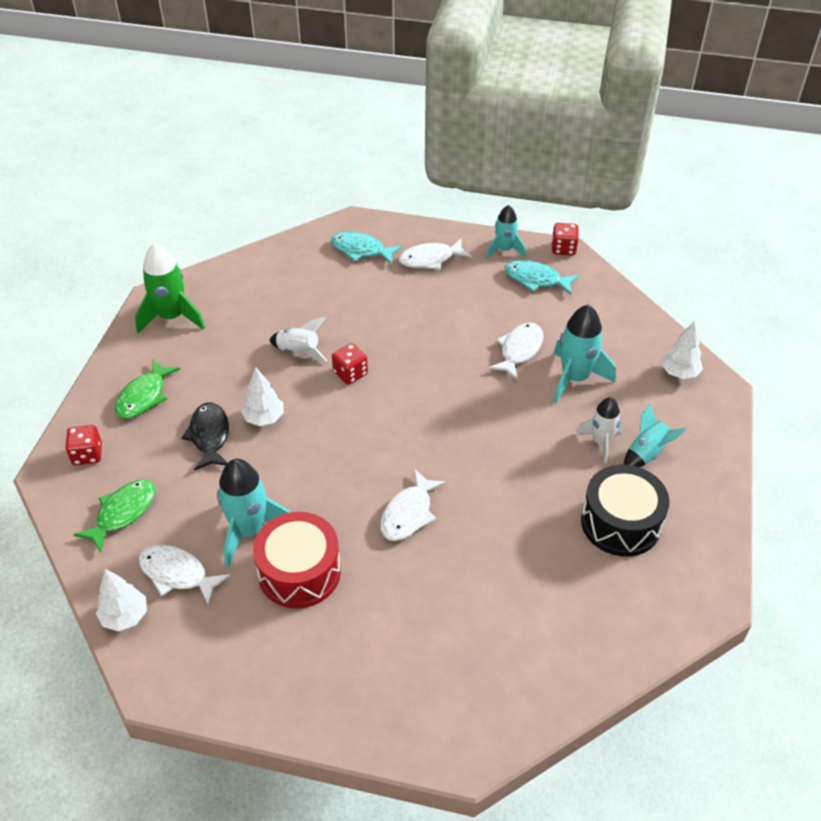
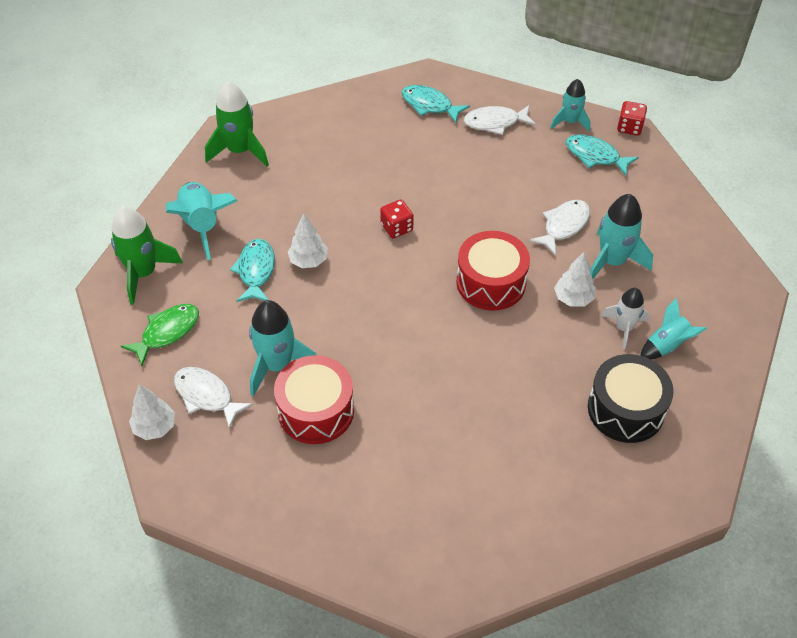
camera: 10 degrees right, 5 degrees up
(87, 454) = (143, 273): red dice -> green rocket
(144, 396) = (202, 225): green fish -> turquoise rocket
(209, 436) = (256, 271): black fish -> turquoise fish
(299, 351) = (352, 199): white rocket -> none
(408, 513) = (426, 371): white fish -> none
(457, 415) = (491, 282): none -> red drum
(679, 373) = (717, 270): white tree -> white tree (573, 298)

